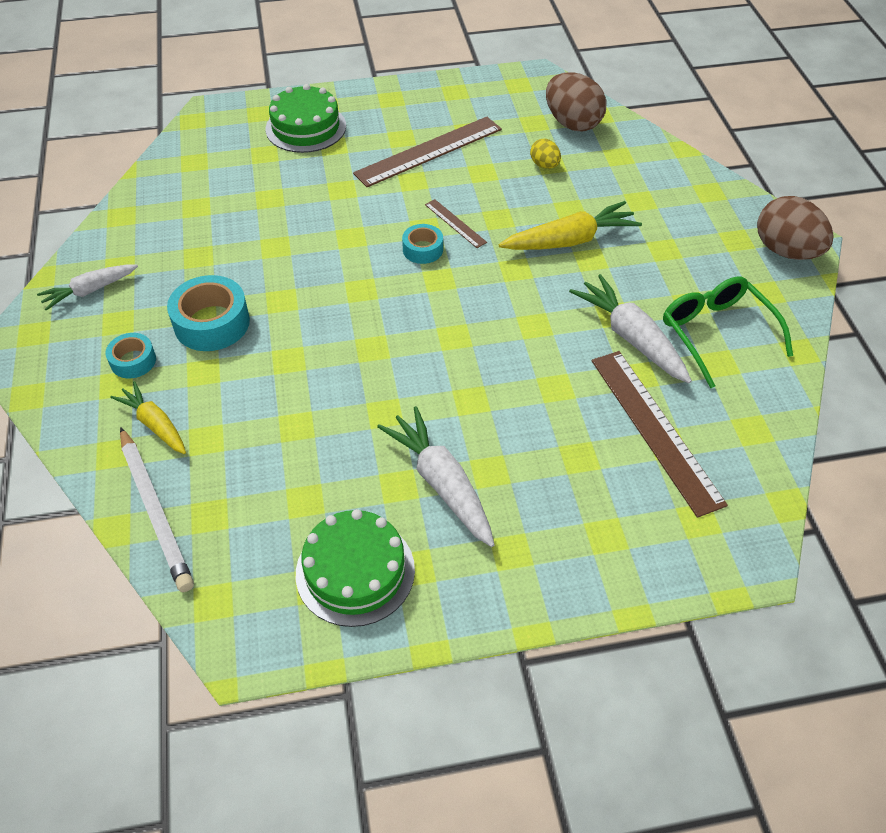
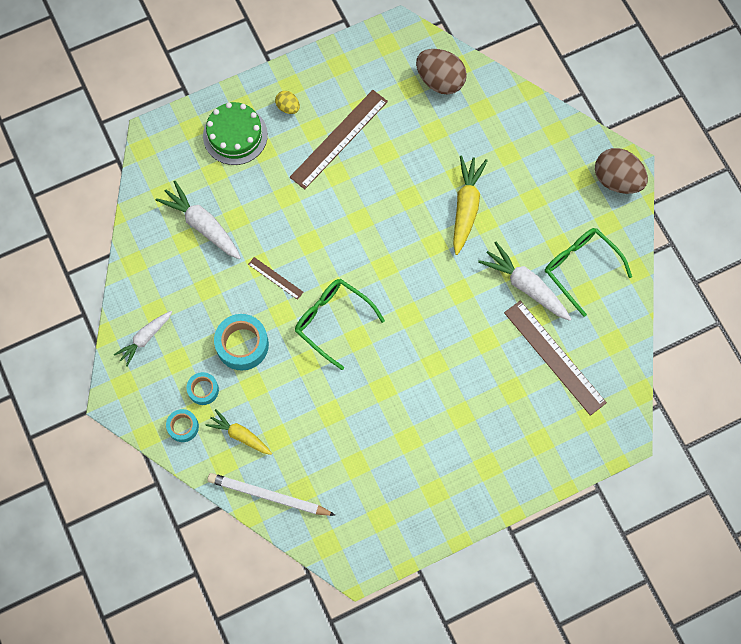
camera: 15 degrees left, 20 degrees up
(155, 511) = (268, 496): white pencil -> white pencil turned 150 degrees clockwise
(345, 322) = (332, 321): none -> green glasses
(355, 571) = (401, 503): green cake -> none
(422, 249) = (365, 241): turquoise tape -> turquoise tape (183, 427)
(441, 483) = (434, 431): white carrot -> white carrot (202, 225)
(455, 223) = (380, 210): brown ruler -> brown ruler (275, 278)
(544, 165) = (430, 133): yellow egg -> yellow egg (288, 107)
(570, 240) = (466, 207): yellow carrot -> yellow carrot turned 45 degrees counterclockwise

